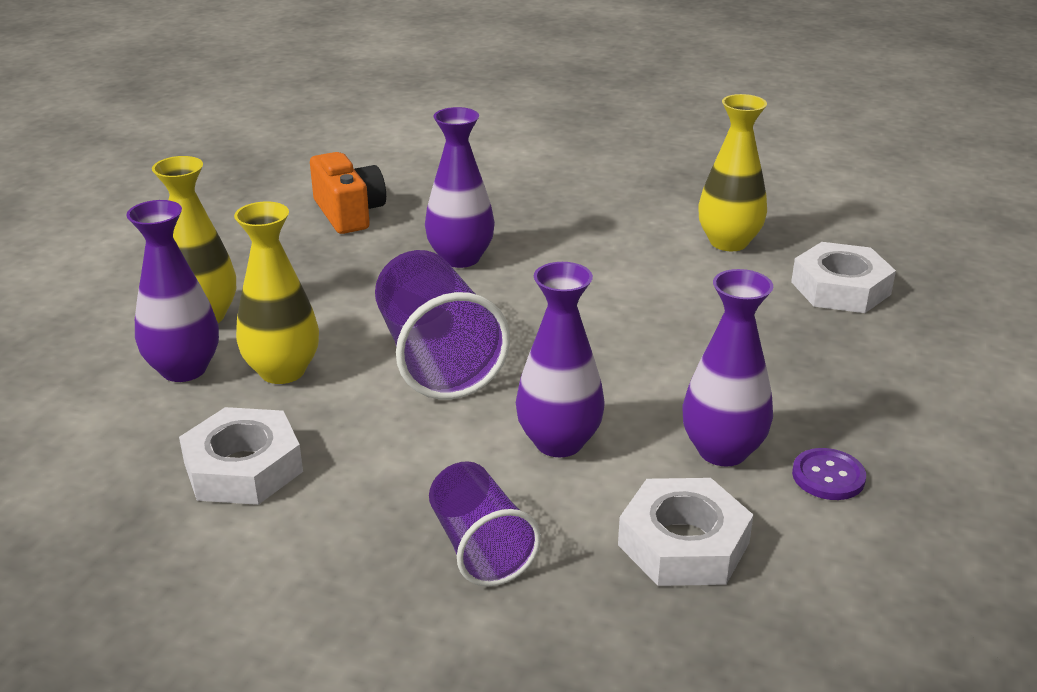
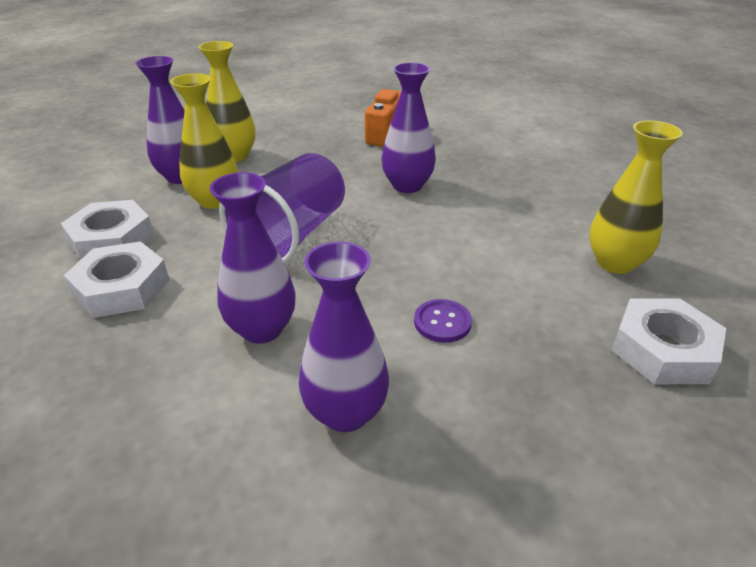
camera: 45 degrees right, 5 degrees up
(480, 547) = (110, 362): purple cup -> none
(683, 544) = (202, 460): white nut -> white nut (122, 288)
(828, 476) = (386, 499): purple button -> purple button (442, 322)

